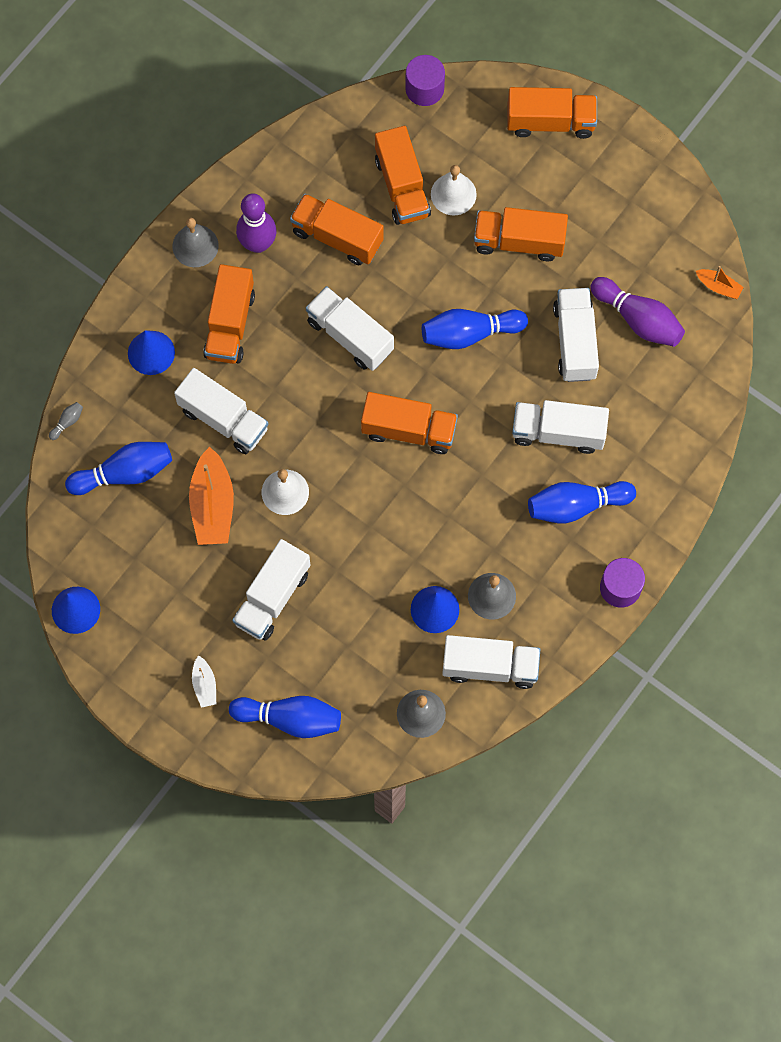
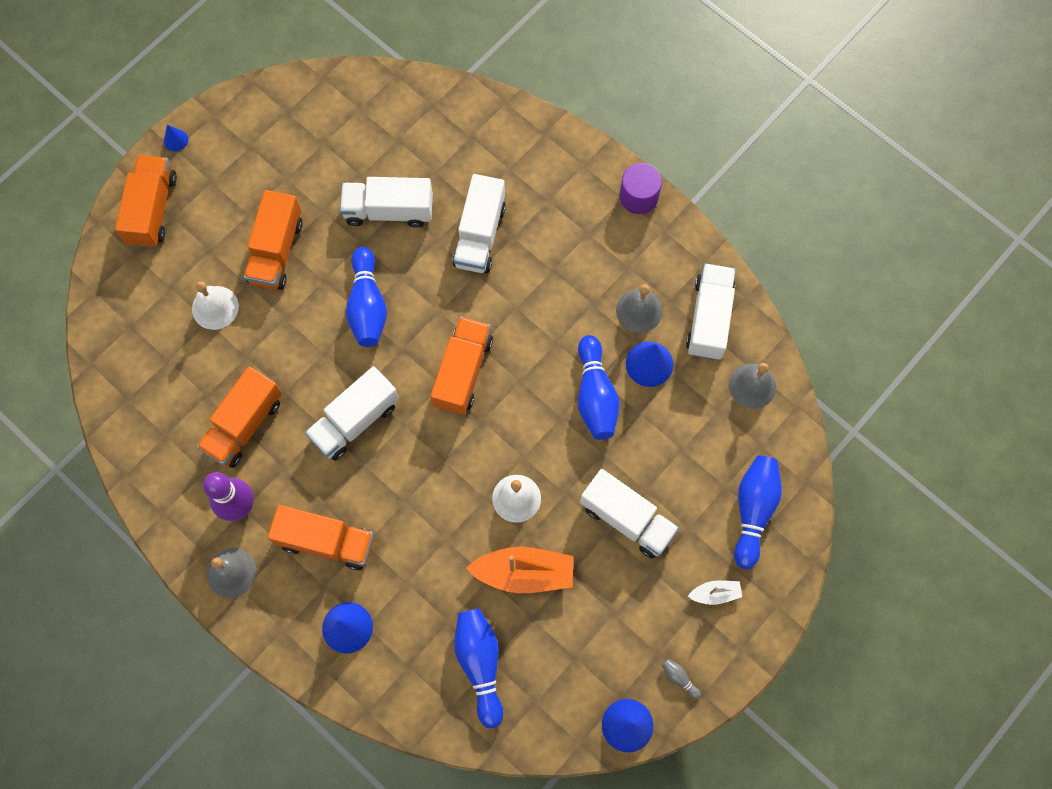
camera: 85 degrees left, 0 degrees up
(67, 422) = (416, 724): grey bowling pin -> grey bowling pin (679, 678)
(223, 419) = (431, 555): white truck -> none
(402, 187) = (198, 356): orange truck -> none
(424, 89) = (93, 325): purple cylinder -> none
(576, 505) = (555, 226): blue bowling pin -> blue bowling pin (595, 395)
(628, 131) = (175, 140): none -> blue cone
(638, 319) = (373, 153): purple bowling pin -> none
(718, 286) = (349, 80): orange boat -> none

